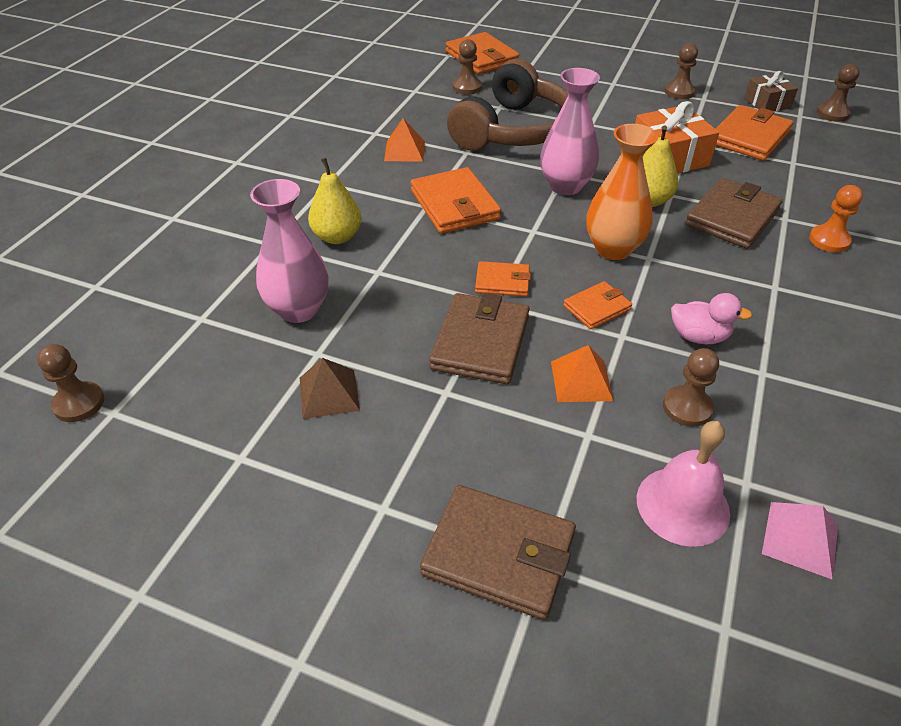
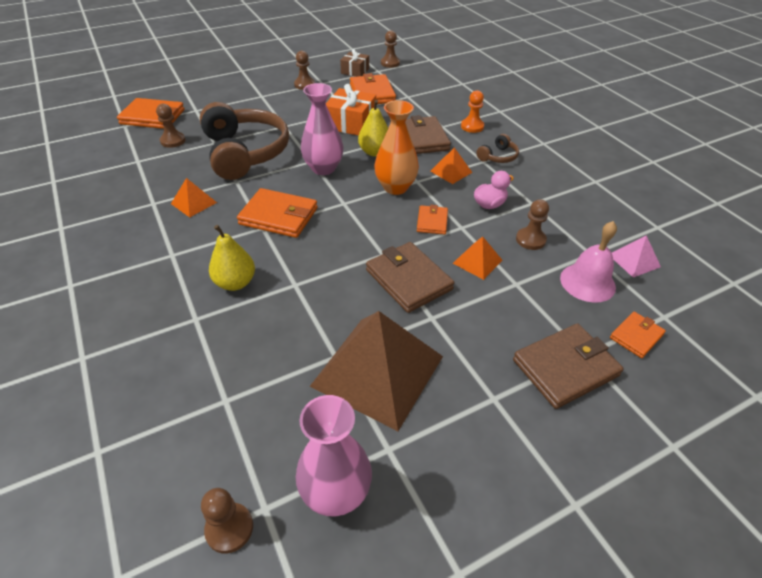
camera: 50 degrees left, 0 degrees up
(298, 310) = (283, 342): pink vase -> pink vase (336, 492)
(329, 393) = (378, 371): brown pyramid -> brown pyramid, size x2.24
(502, 282) = (370, 241): orange wallet -> orange wallet (636, 336)
(709, 272) = (451, 171): none -> orange pyramid
(806, 294) = (498, 157): none -> brown headphones

